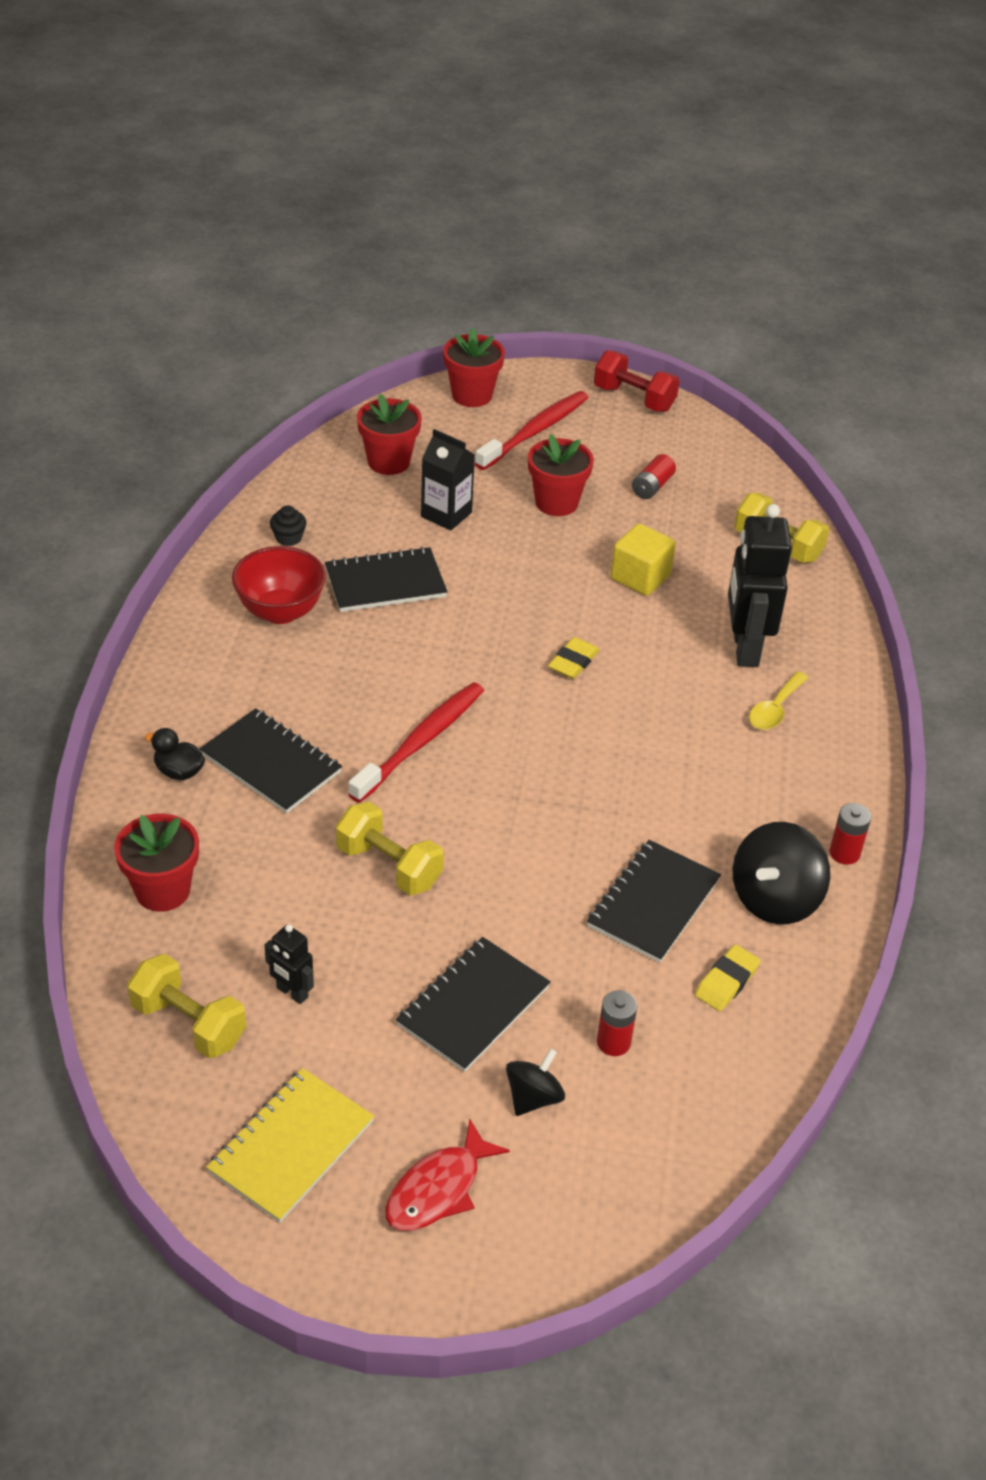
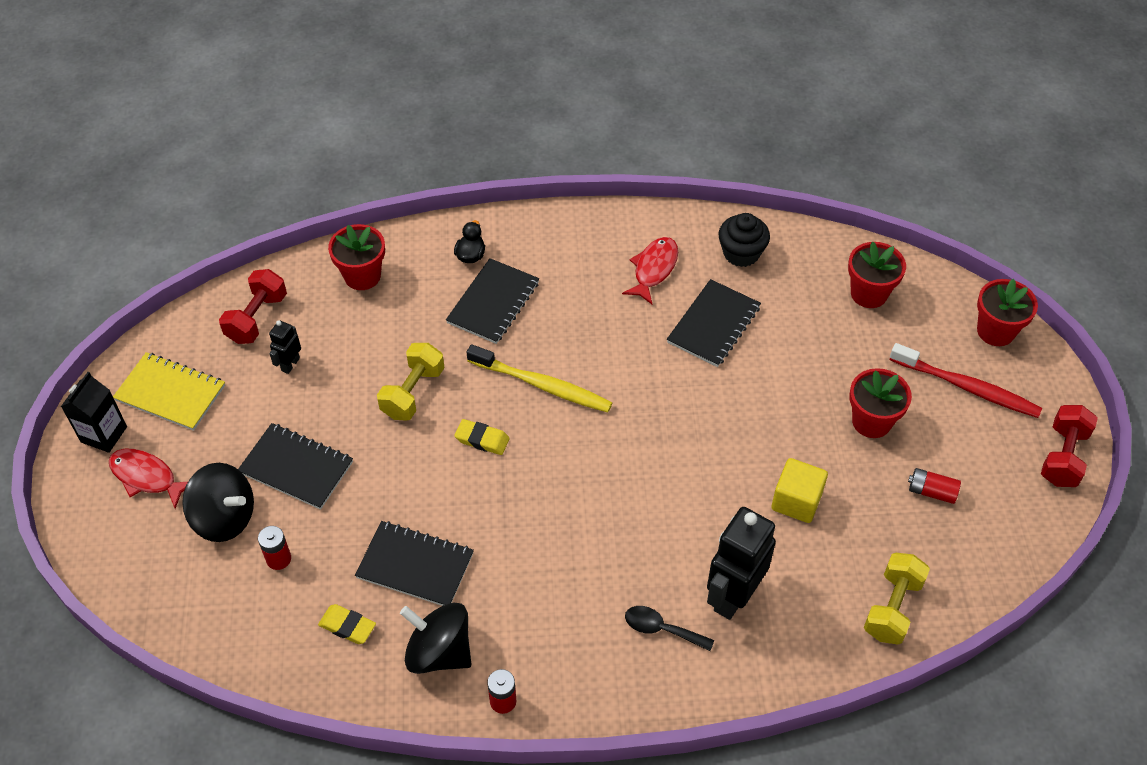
camera: 80 degrees right, 10 degrees up
(189, 1023) = (257, 318): yellow dumbbell -> red dumbbell
(280, 611) = (654, 269): red bowl -> red fish
(288, 538) = (741, 253): black cupcake -> black cupcake, size x1.72
(385, 583) = (713, 325): black notebook -> black notebook turned 60 degrees clockwise
(420, 742) = (542, 385): red toothbrush -> yellow toothbrush
(446, 514) = (817, 346): black carton -> black carton (104, 434)
(533, 1097) = (224, 517): black spinning top -> black spinning top, size x1.68
(573, 662) = (667, 469): yellow eraser -> yellow eraser (482, 439)
(744, 648) = (733, 596): black robot -> black robot turned 45 degrees counterclockwise
(775, 709) = (661, 629): yellow spoon -> black spoon

